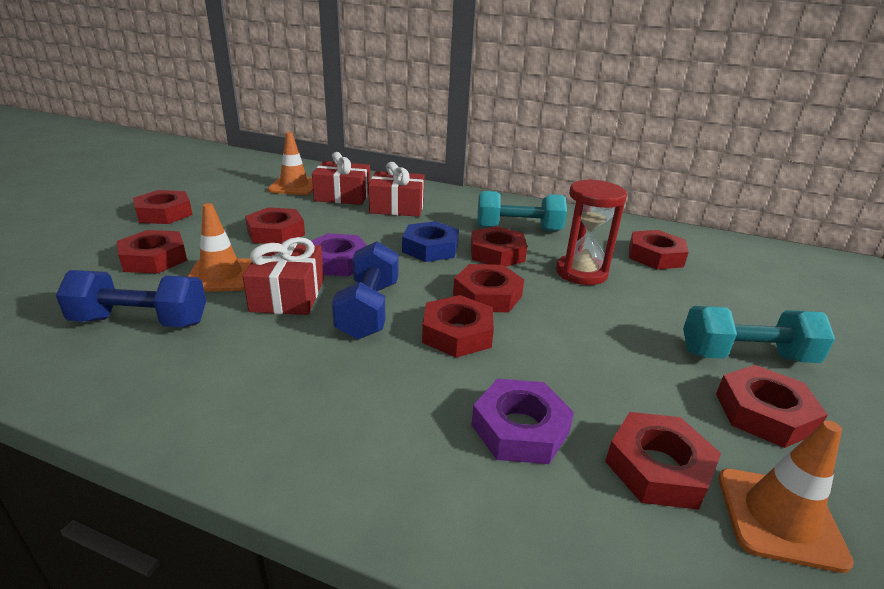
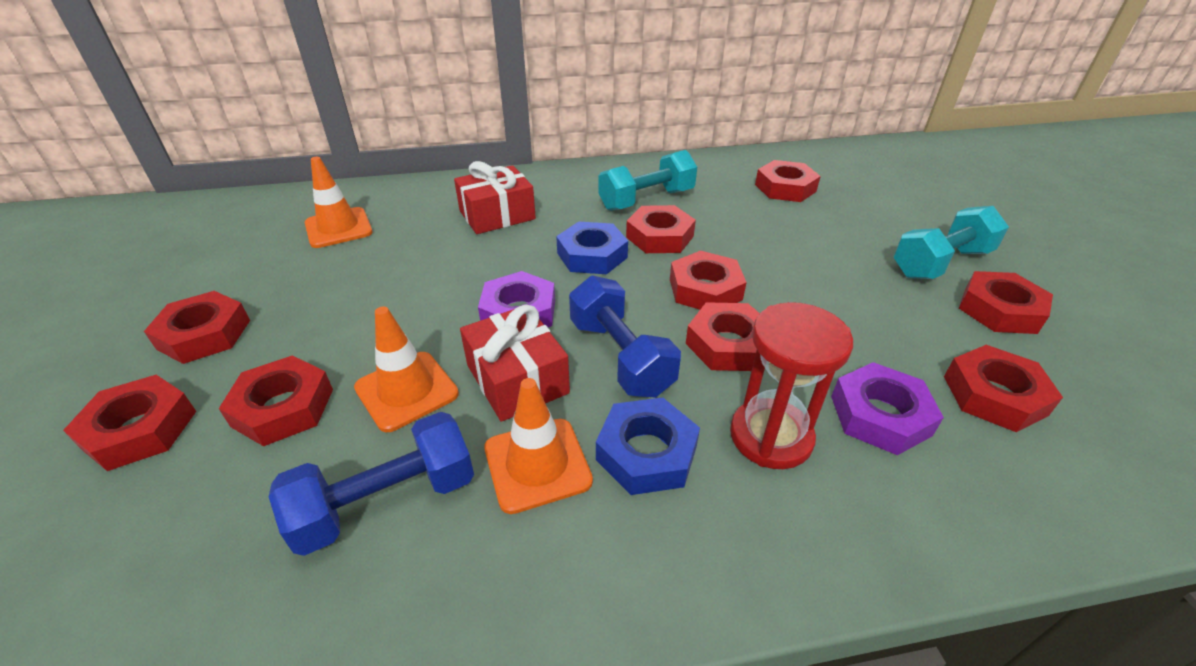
camera: 30 degrees left, 10 degrees up
(276, 233) = (399, 303): red nut -> red nut (140, 429)
(310, 367) = (646, 453): none -> blue nut
(343, 196) = (417, 221): red gift -> none
(581, 273) = (751, 229): red hourglass -> red hourglass (770, 436)
(779, 518) = (1090, 393): orange traffic cone -> orange traffic cone (537, 464)

